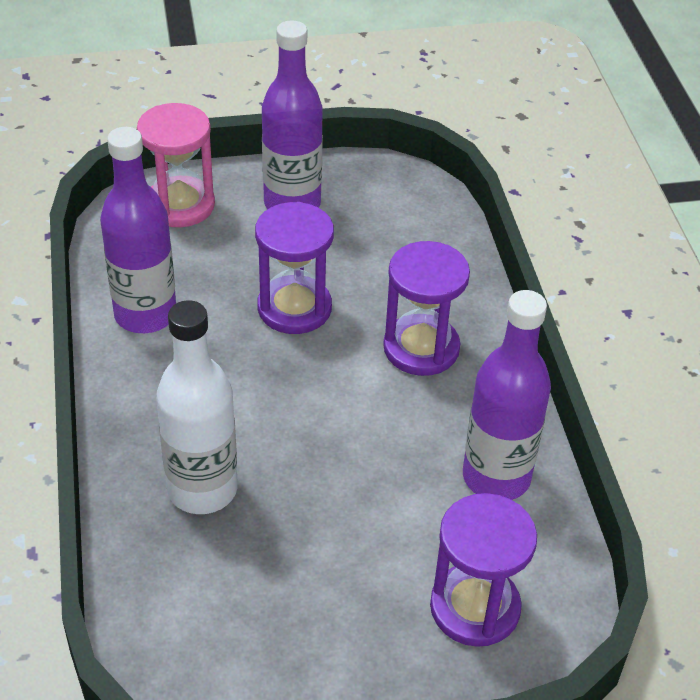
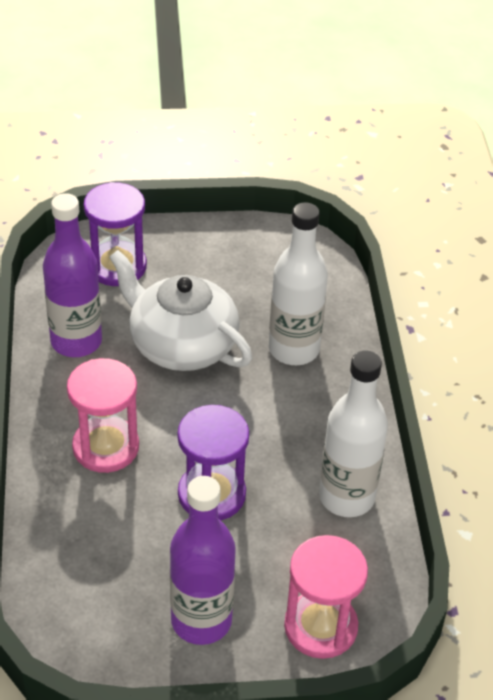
camera: 175 degrees left, 0 degrees up
(145, 315) = (346, 497): purple bottle -> white bottle
(355, 484) = (181, 345): none -> white teapot
(421, 348) = (106, 447): purple hourglass -> pink hourglass

